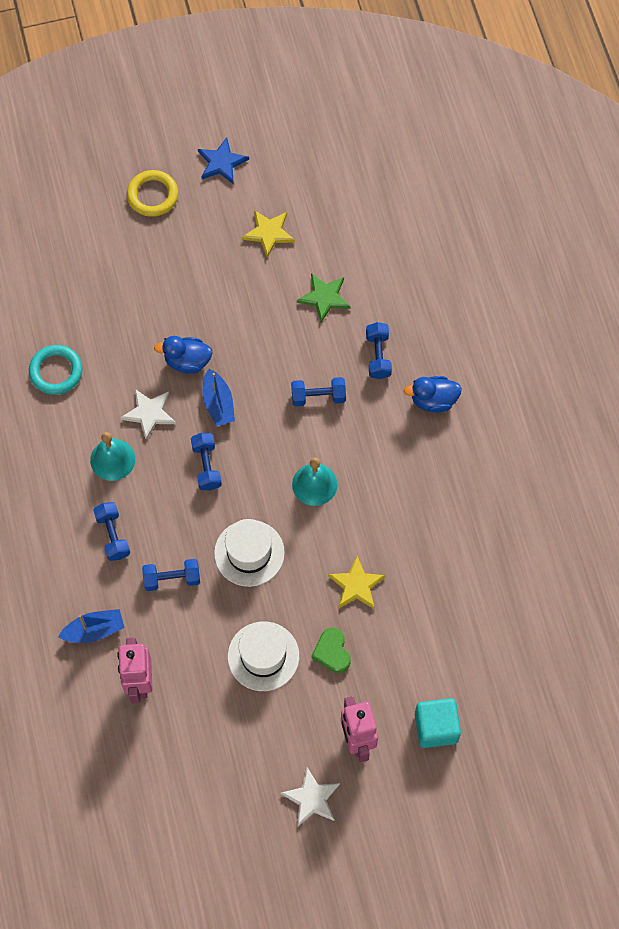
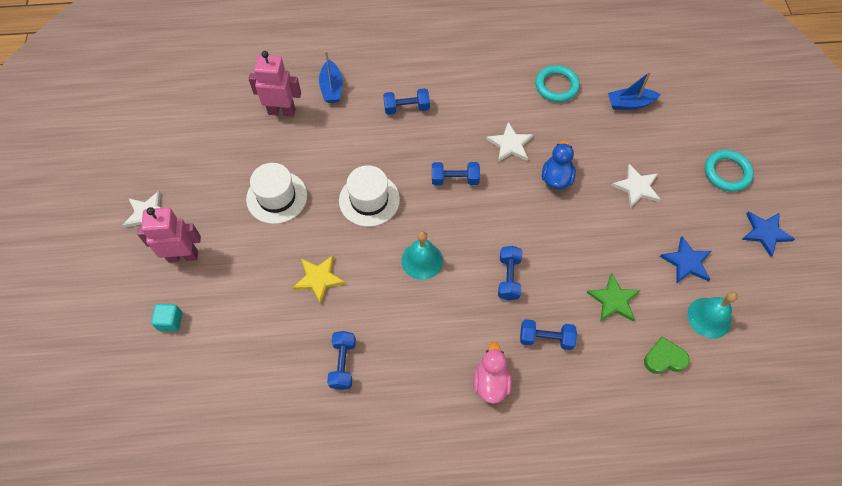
camera: 100 degrees right, 5 degrees down
(112, 459) = (472, 115): turquoise bell -> turquoise bell (709, 317)
(152, 195) = (727, 172): yellow ring -> turquoise ring
(172, 579) = (360, 142): blue dumbbell -> blue dumbbell (343, 364)
(186, 281) = (636, 187): none -> white star
(218, 403) = (513, 196): blue boat -> blue boat (630, 103)
(268, 233) = (686, 262): yellow star -> blue star
(332, 652) = (264, 249): green heart -> green heart (664, 358)
(433, 400) = (490, 382): blue duck -> pink duck
(436, 727) = (170, 321): turquoise cube -> turquoise cube, size x0.61

